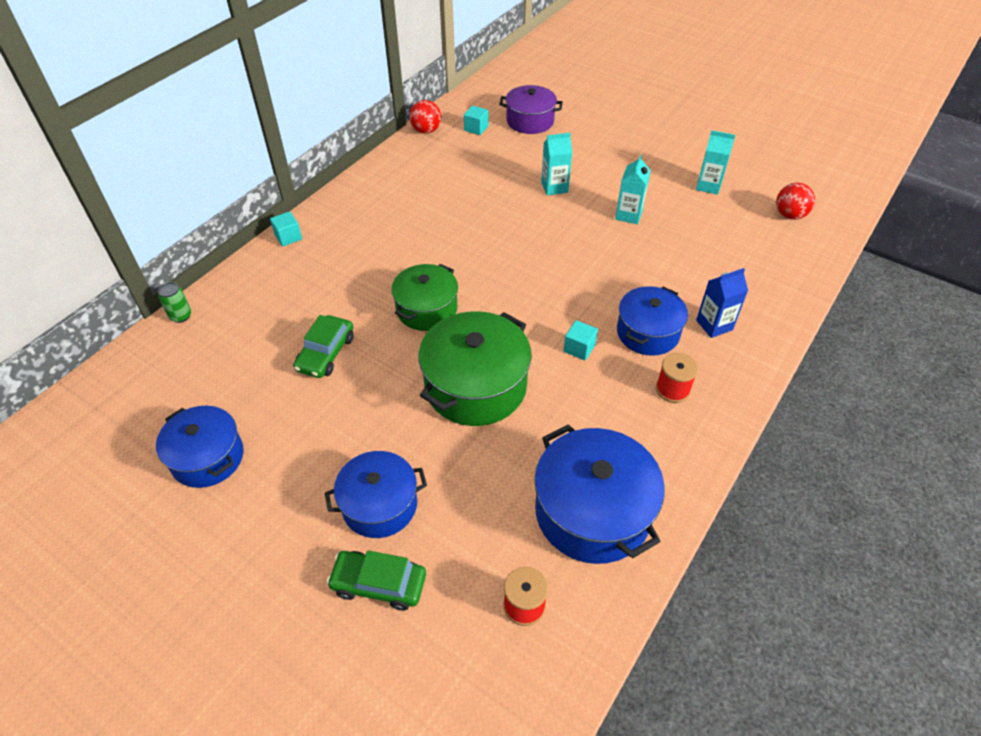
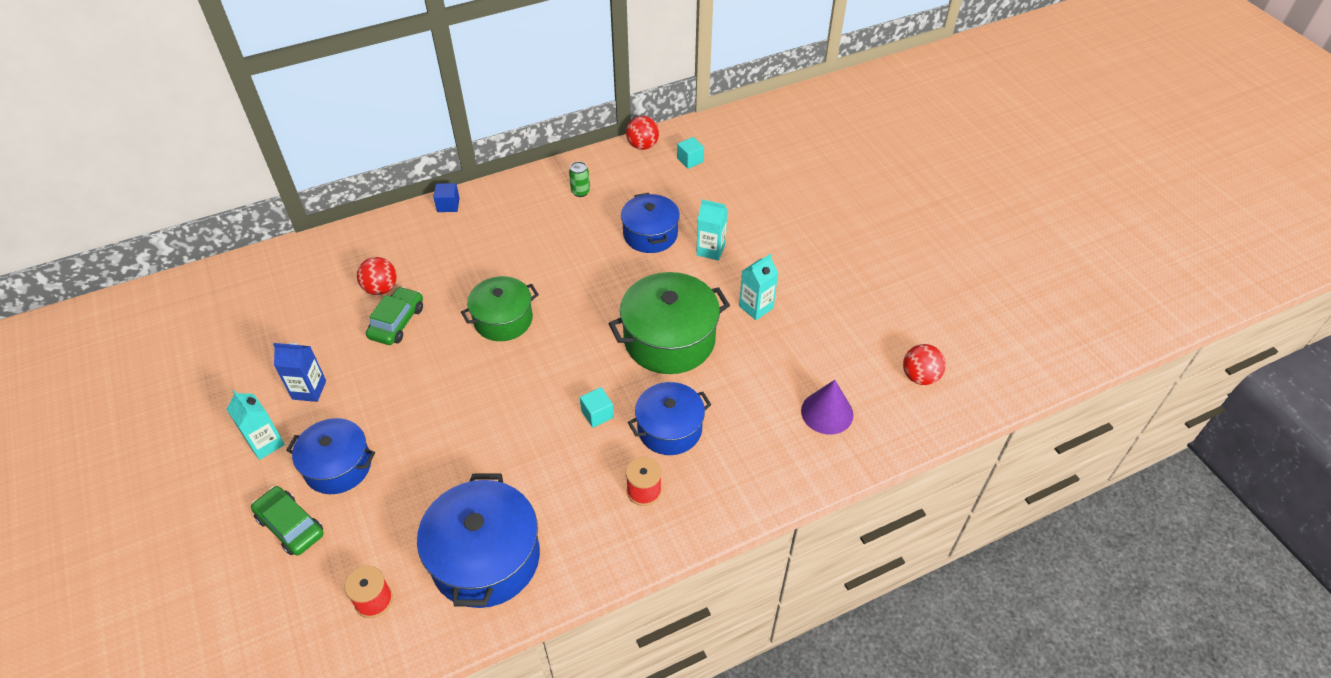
camera: 30 degrees right, 0 degrees up
(181, 316) = (320, 241): green can -> green can (580, 192)
(207, 457) = (254, 367): blue pot -> blue pot (650, 234)
(283, 331) = (381, 288): none -> red ball
(288, 237) = (448, 205): turquoise cube -> blue cube
(326, 353) = (397, 322): green car -> green car turned 150 degrees clockwise
(475, 386) = (485, 406): green pot -> green pot (669, 339)
(530, 121) = (747, 171): purple pot -> none
(708, 186) = (864, 310): turquoise carton -> turquoise carton (266, 443)
(714, 325) = (737, 451): blue carton -> blue carton (309, 390)
(751, 267) = (827, 412): none -> purple cone

